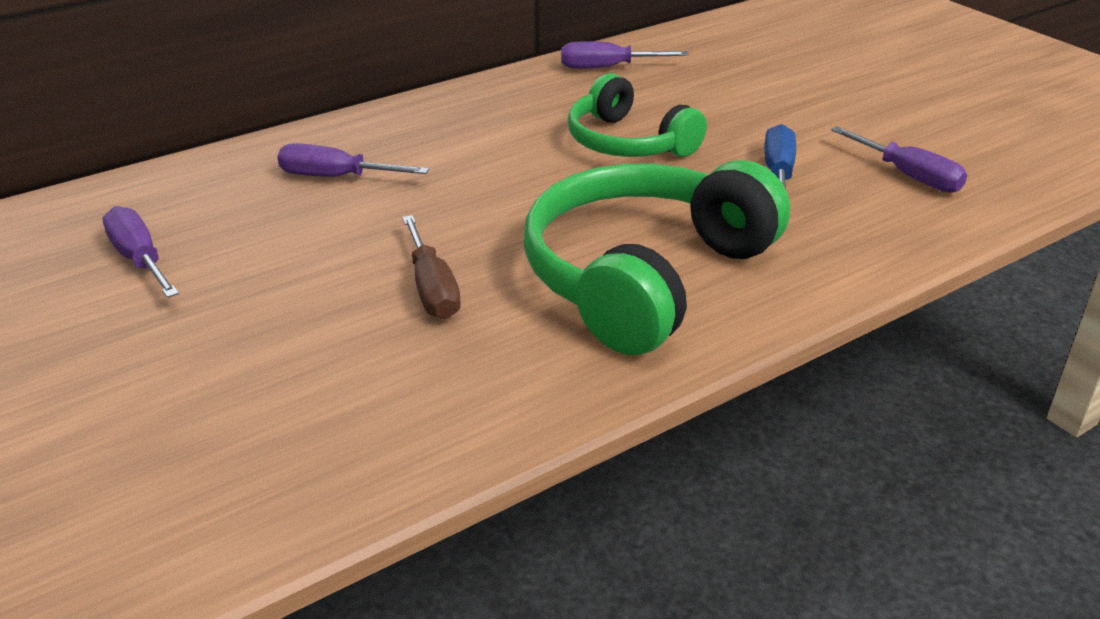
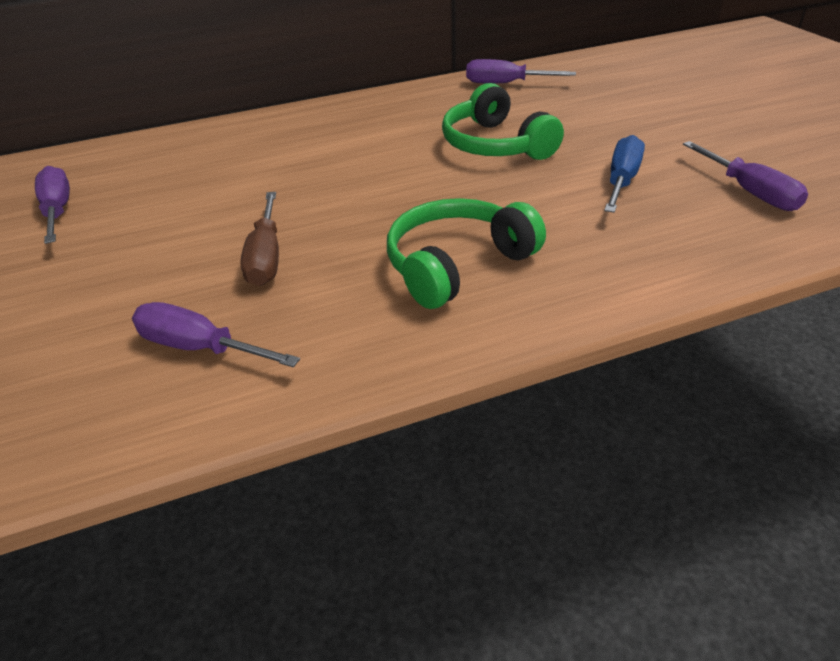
camera: 15 degrees right, 5 degrees up
(337, 177) = (243, 157): purple screwdriver -> purple screwdriver (200, 348)
(645, 277) = (457, 265): green headphones -> green headphones, size x0.61

